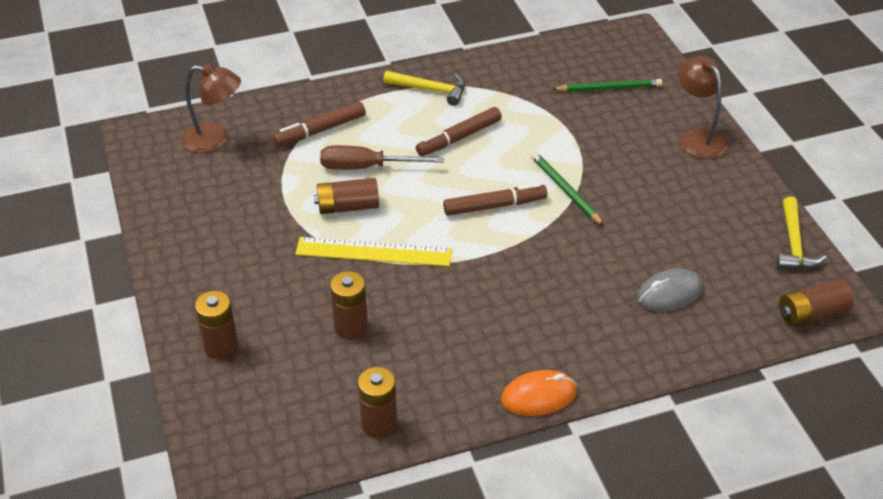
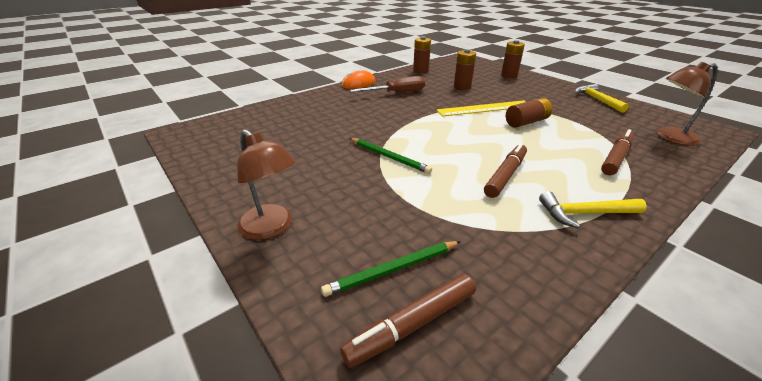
camera: 160 degrees right, 10 degrees down
(366, 167) = (546, 142): brown screwdriver -> brown screwdriver (397, 93)
(494, 206) = (434, 139): brown marker -> brown marker (412, 325)
(670, 293) = (297, 120): grey mouse -> none
(794, 244) = (197, 158): yellow hammer -> yellow hammer (597, 100)
(811, 313) = (202, 126): brown battery -> none

